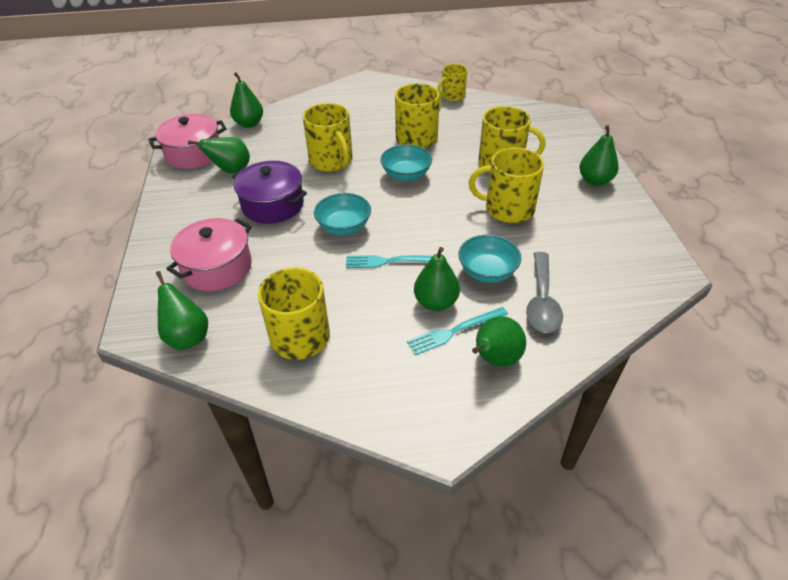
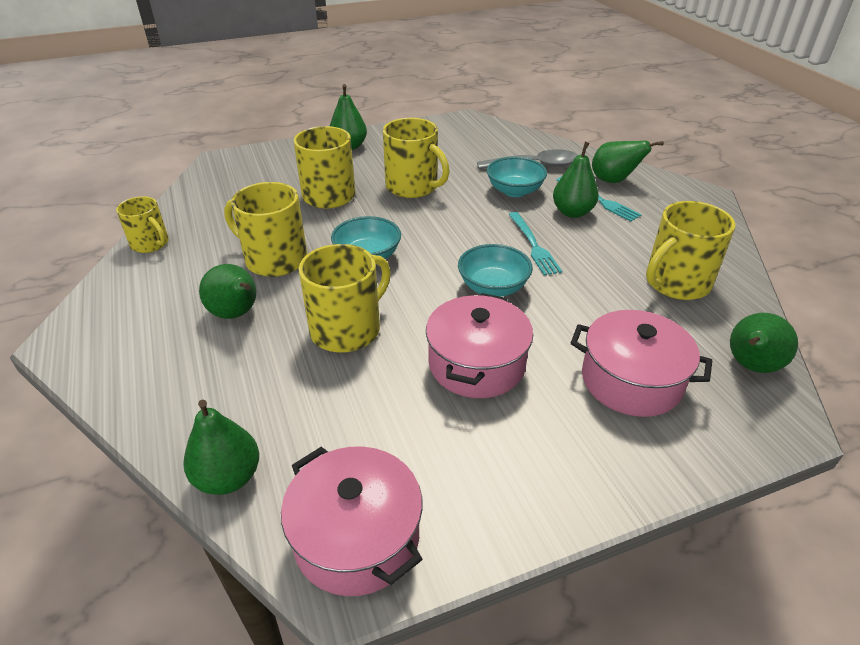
camera: 105 degrees left, 5 degrees down
(231, 170) = (401, 448): green pear -> green pear (236, 314)
(273, 205) = (476, 364): purple pot -> pink pot
(508, 209) = (413, 187): yellow mug -> yellow mug turned 45 degrees counterclockwise

